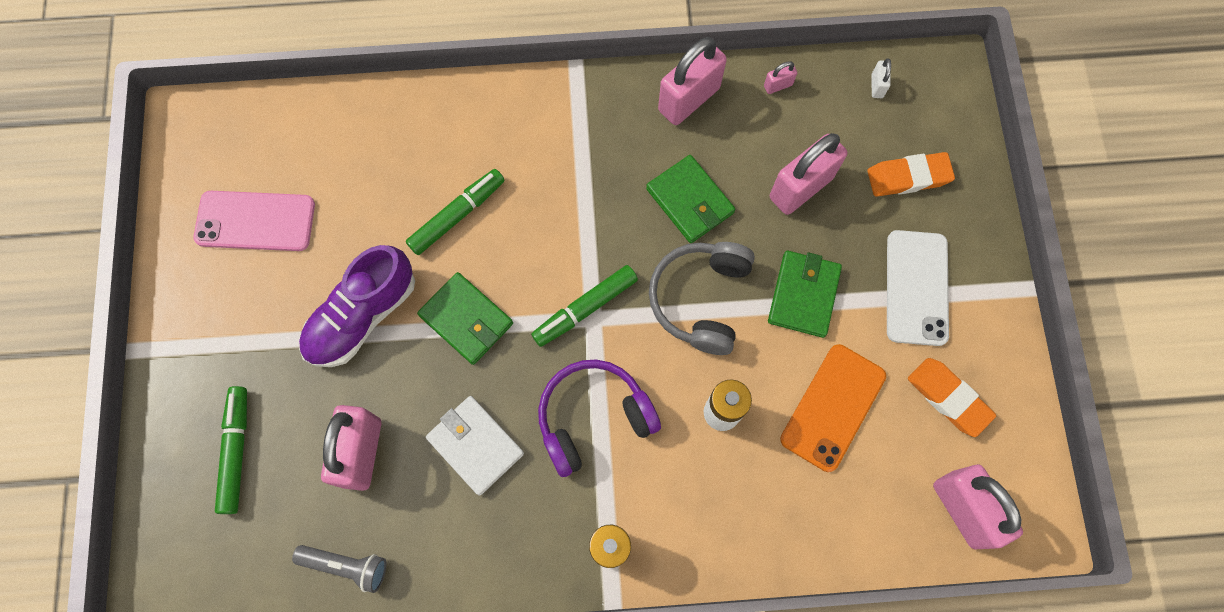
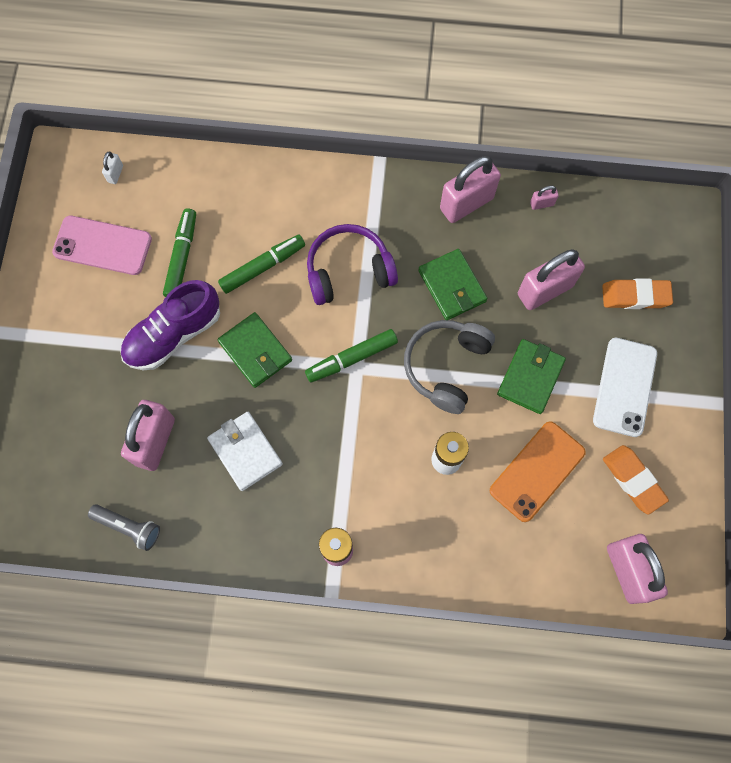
camera: 10 degrees right, 0 degrees up
(236, 451) = (58, 423): green marker -> green marker (182, 257)
(593, 418) = (342, 446): purple headphones -> purple headphones (349, 271)
(877, 86) = (624, 217): white padlock -> white padlock (115, 174)

